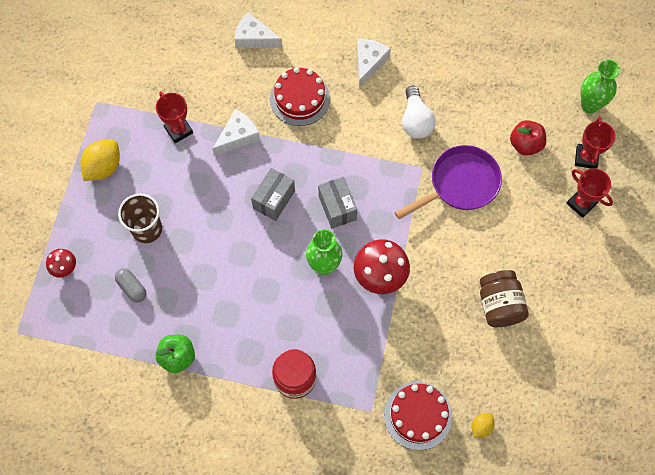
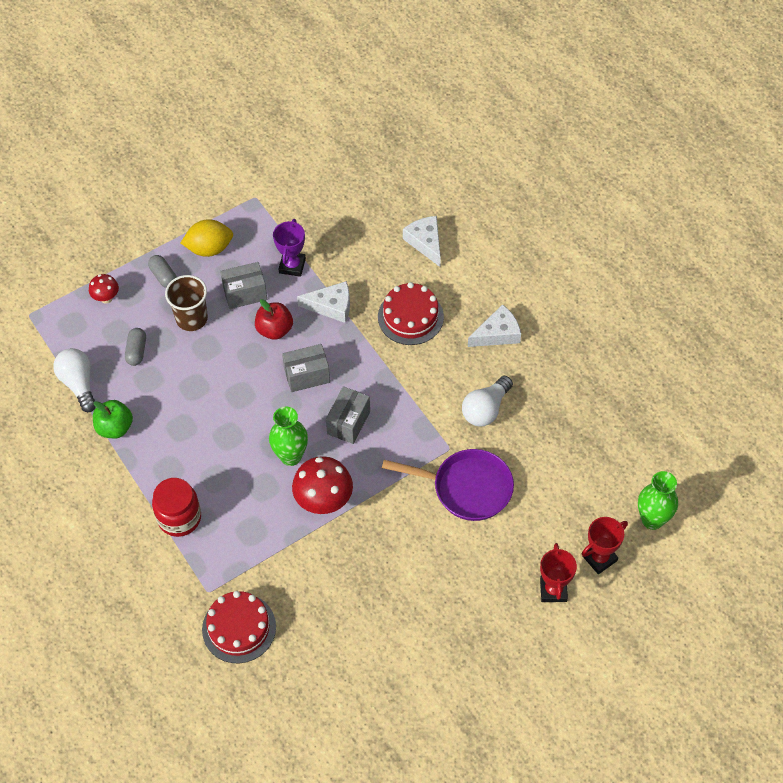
camera: 45 degrees right, 10 degrees down
(91, 216) = (163, 276): none -> grey capsule
(114, 349) = (78, 384): none -> white light bulb
(166, 178) = (245, 293): none -> grey box
(178, 130) = (292, 266): red trophy -> purple trophy
(481, 427) = (277, 681): yellow lemon -> none
(499, 305) = (394, 606): brown jar -> none
(525, 144) = (558, 504): red apple -> red apple (274, 330)

